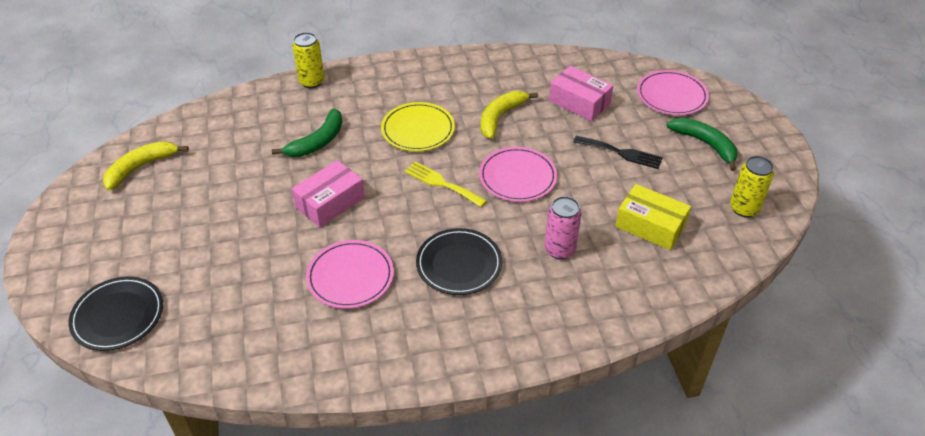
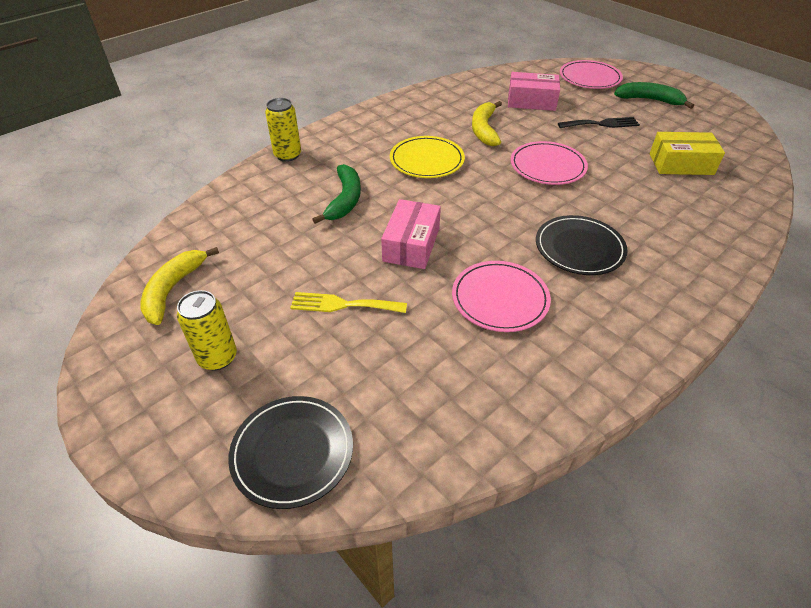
camera: 30 degrees left, 0 degrees up
(442, 183) = (493, 192): yellow fork -> yellow fork (343, 304)
(559, 249) = (641, 205): pink can -> none
(744, 208) = (724, 130): yellow can -> yellow can (217, 357)

